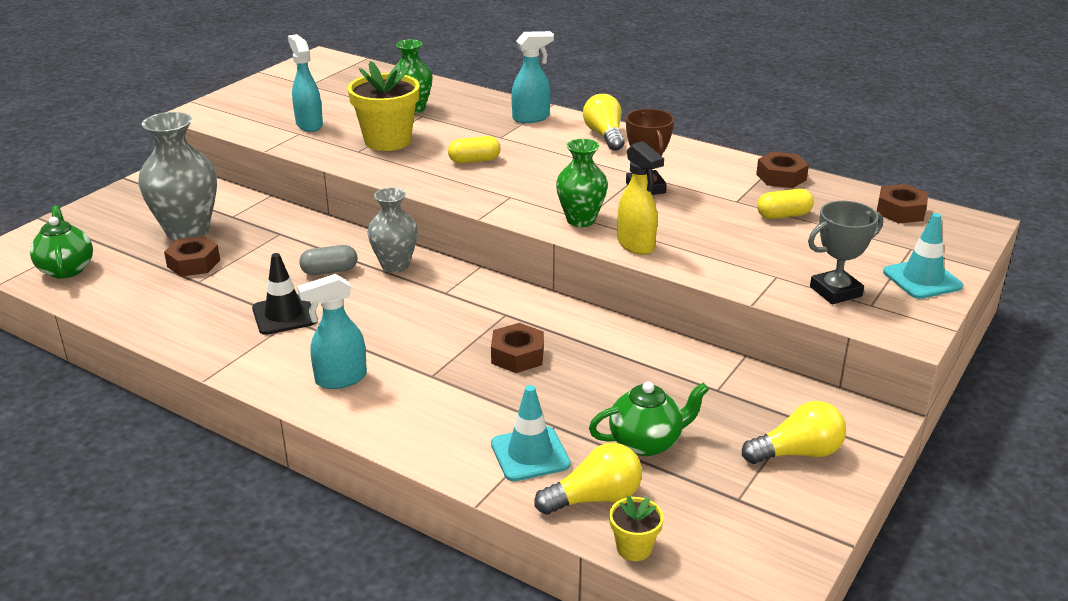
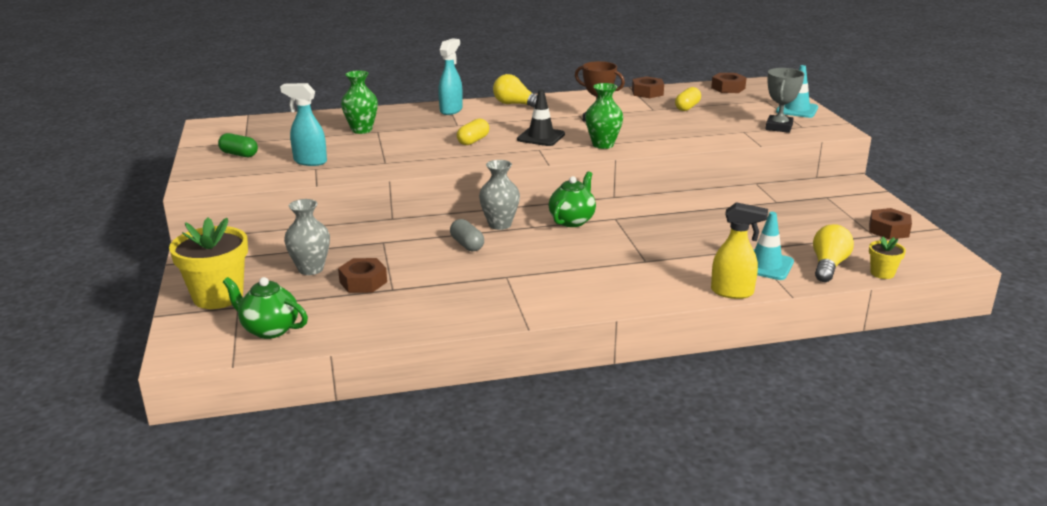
camera: 45 degrees left, 5 degrees down
(187, 231) = (311, 269): grey vase -> grey vase, size x0.63
(280, 96) = (239, 154): none -> green capsule
(284, 315) = (495, 277): black traffic cone -> black traffic cone (541, 137)
(329, 271) = (467, 245): grey capsule -> grey capsule turned 60 degrees counterclockwise
(340, 379) = (604, 287): turquoise spray bottle -> none
(387, 141) = (391, 151): yellow flower pot -> yellow flower pot (218, 296)
(517, 355) = (664, 232): brown nut -> brown nut (888, 230)
(636, 245) = (656, 144): yellow spray bottle -> yellow spray bottle (732, 292)
(646, 442) = (798, 235): green teapot -> green teapot (572, 221)
(797, 453) = (855, 208): yellow light bulb -> none

